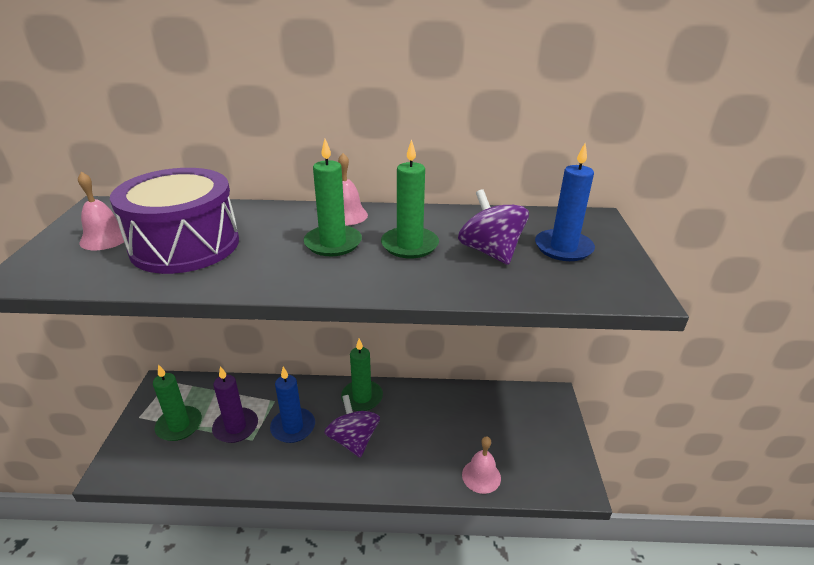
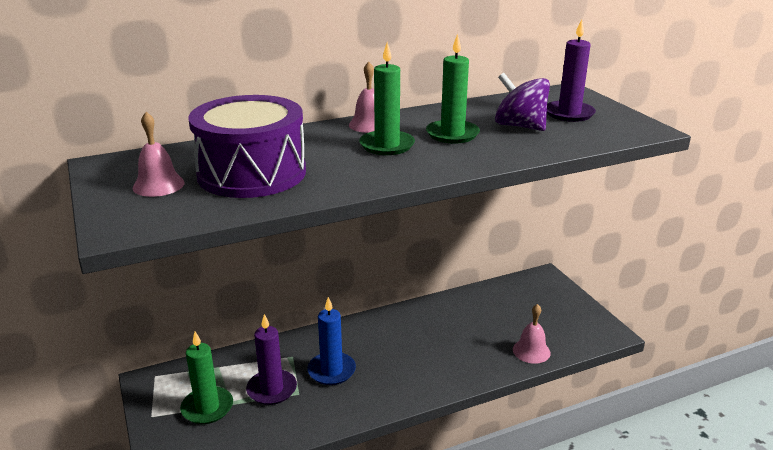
camera: 25 degrees left, 5 degrees down
(353, 440) = (399, 362): purple spinning top -> none
(362, 397) = (378, 327): green candle -> none
(563, 248) = (569, 113): blue candle -> purple candle

